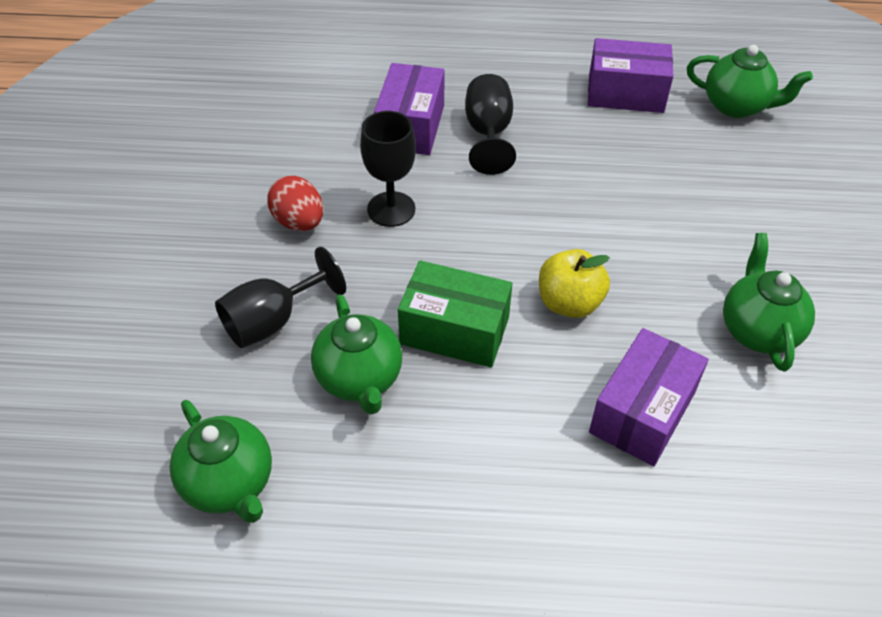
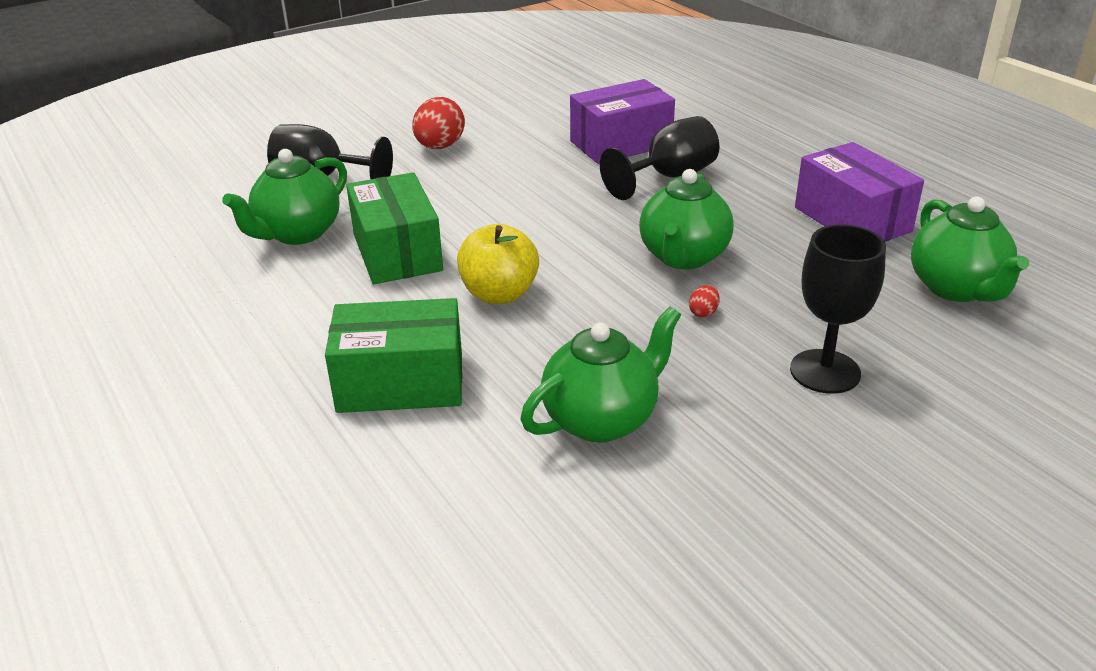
camera: 55 degrees right, 15 degrees down
(229, 484) = (147, 225): green teapot -> green teapot (683, 257)
(391, 209) = (506, 174): black goblet -> black goblet (825, 371)
(642, 412) = (401, 383): purple box -> green box
(677, 219) = (703, 312): none -> red egg

